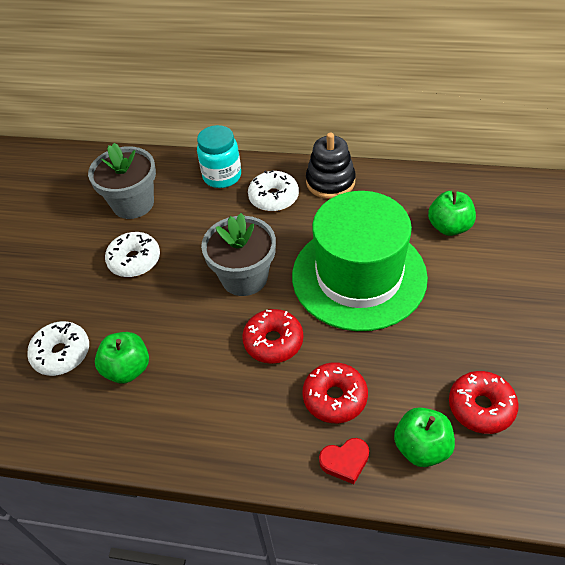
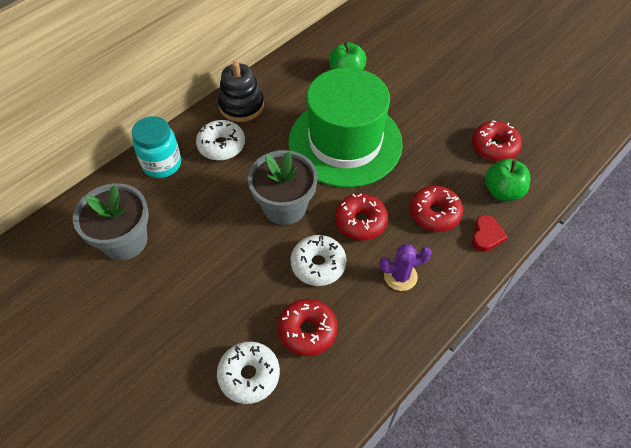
camera: 60 degrees left, 5 degrees up
(127, 369) = (307, 331): green apple -> red donut
(134, 260) = (194, 271): white donut -> white donut (318, 265)
(234, 408) = (400, 276): none -> purple cactus

